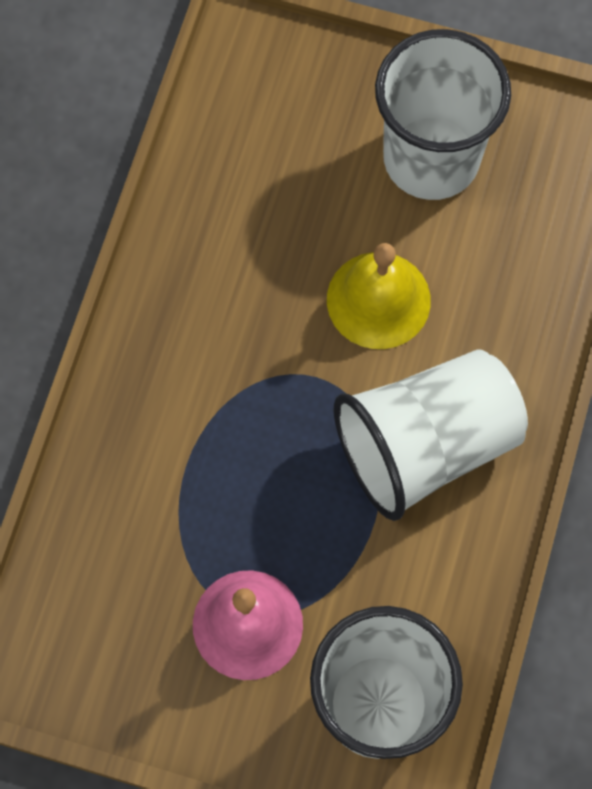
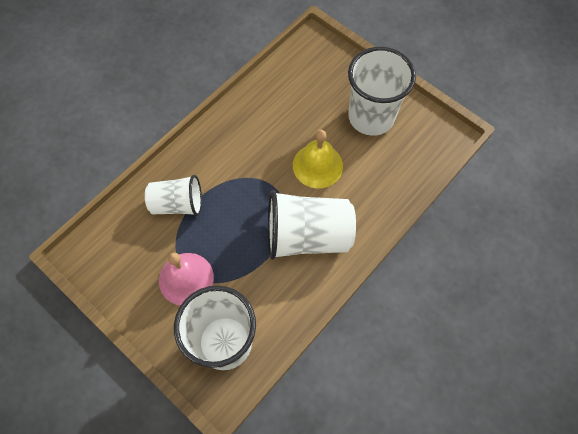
camera: 25 degrees right, 5 degrees down
(154, 492) = (178, 204): none -> white cup

